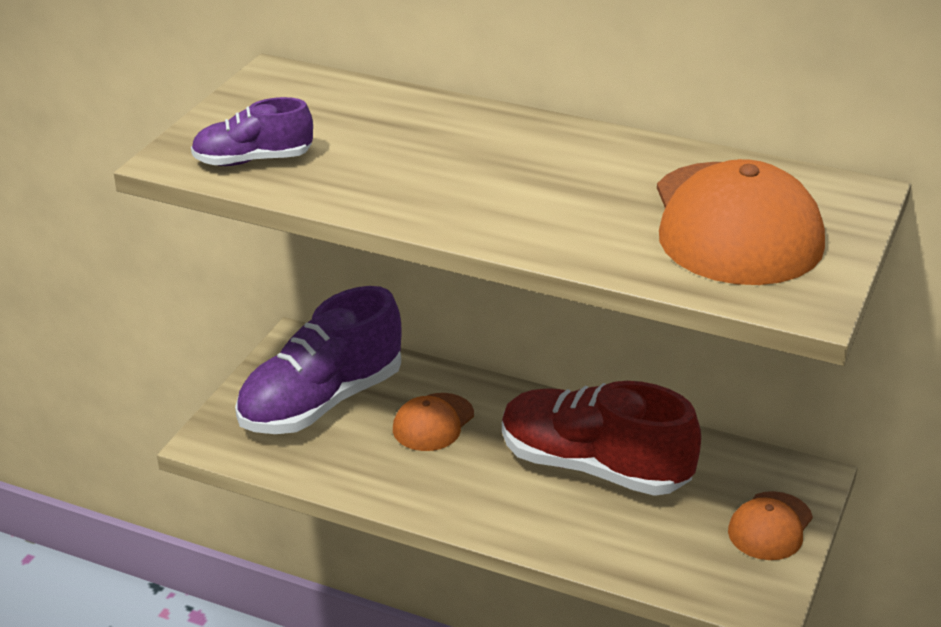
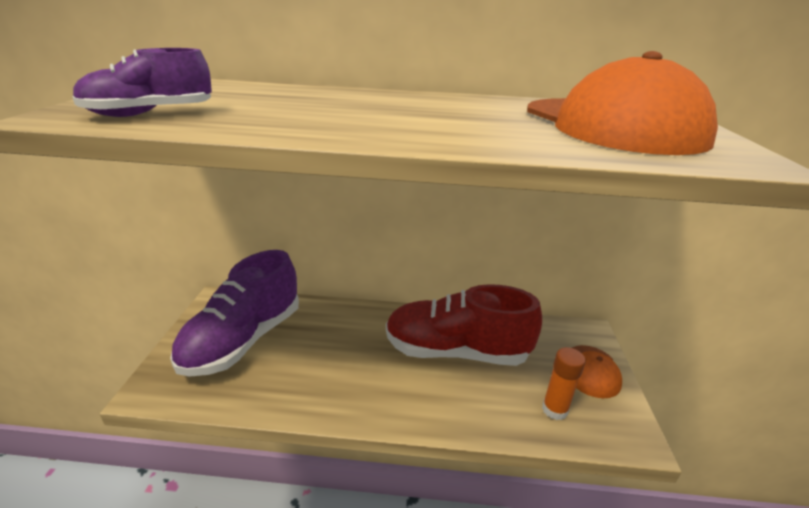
camera: 20 degrees left, 5 degrees down
(433, 422) = (331, 340): orange cap -> none
(682, 557) = (554, 410): none -> orange glue stick

